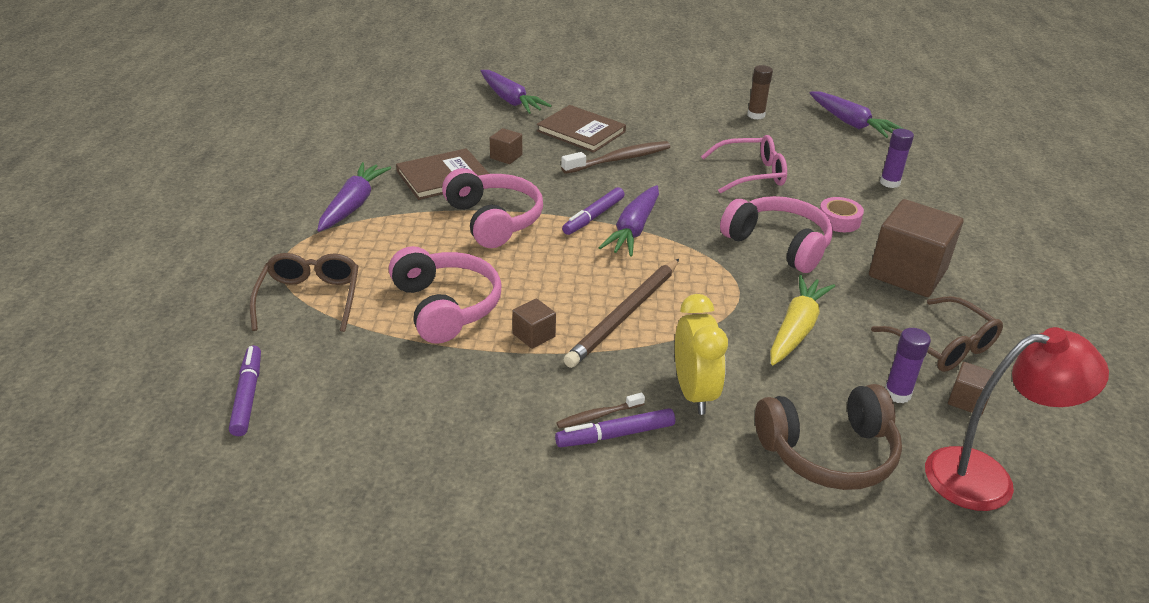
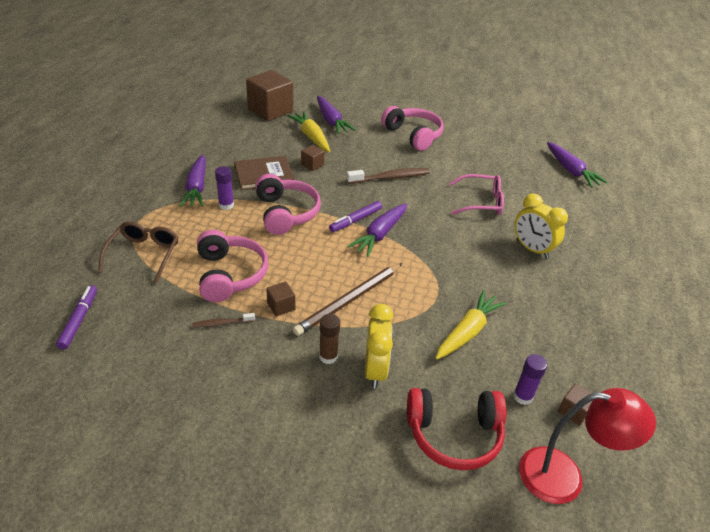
camera: 10 degrees right, 5 degrees up
(353, 205) = (197, 188): purple carrot -> purple carrot turned 150 degrees clockwise
(490, 123) = (311, 137): none -> yellow carrot
(581, 131) = (371, 152): brown book -> none
(598, 416) = (302, 376): brown toothbrush -> brown toothbrush (222, 323)
(615, 435) = (308, 393): purple marker -> none
(756, 115) = (502, 155): brown glue stick -> brown glue stick (328, 356)
(778, 245) = (480, 262): pink headphones -> pink headphones (413, 135)
(828, 453) = (454, 434): brown headphones -> red headphones
(839, 220) = (532, 249): pink tape -> yellow clock
(890, 183) = (582, 223): purple glue stick -> purple glue stick (226, 205)
(907, 273) = (568, 299): brown cube -> brown cube (270, 110)
(943, 345) = (572, 363): brown glasses -> none

